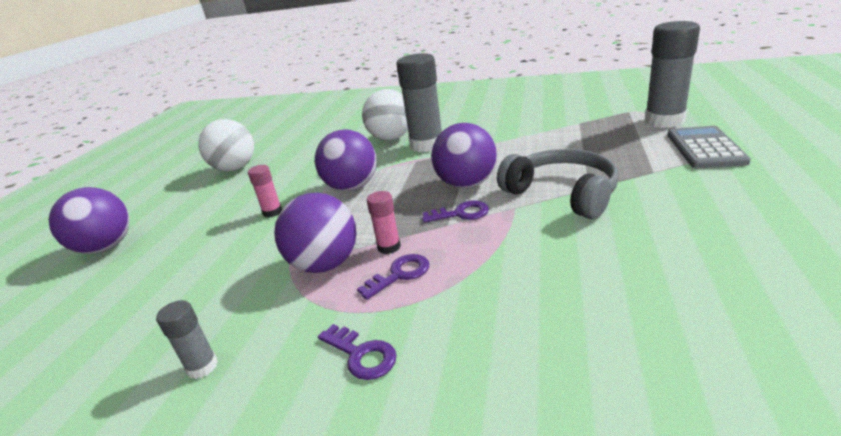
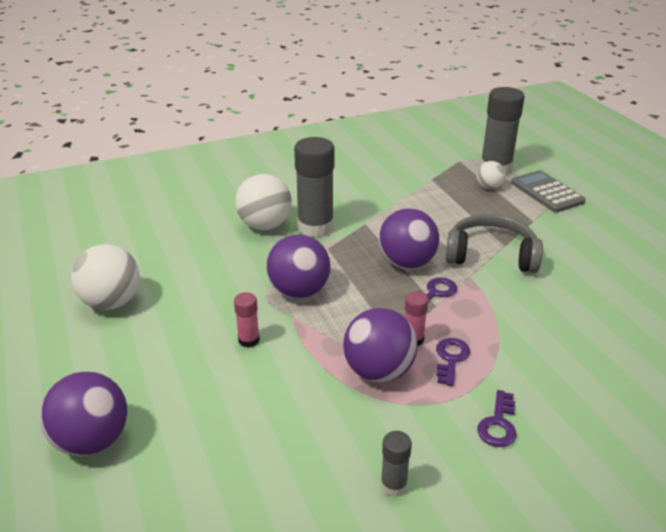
camera: 40 degrees left, 5 degrees up
(361, 355) = (498, 424): purple key -> purple key turned 105 degrees clockwise
(635, 136) = (489, 187): none -> white ball

